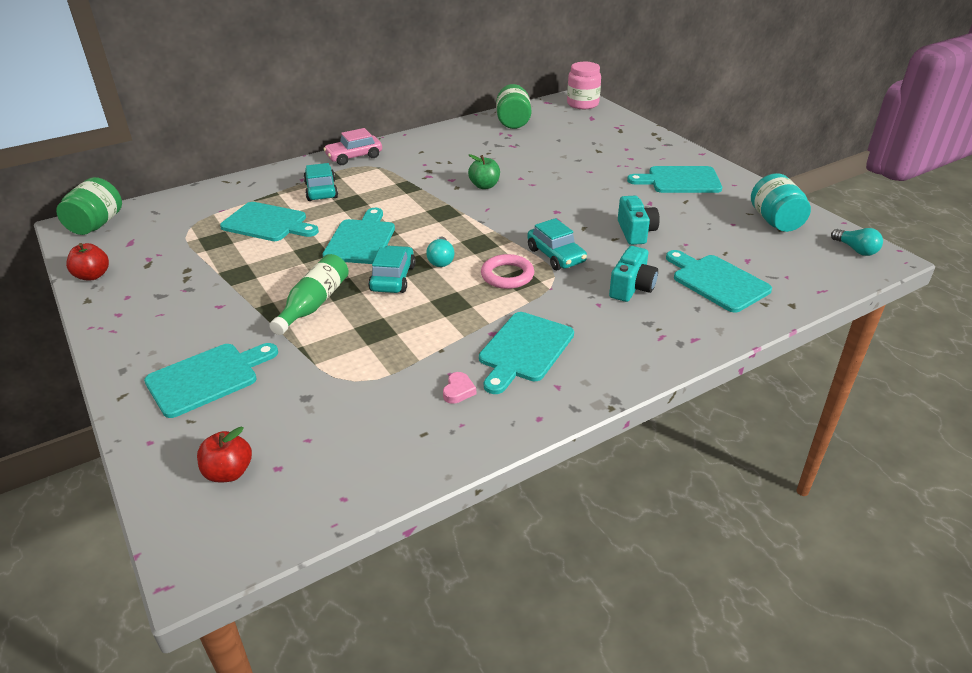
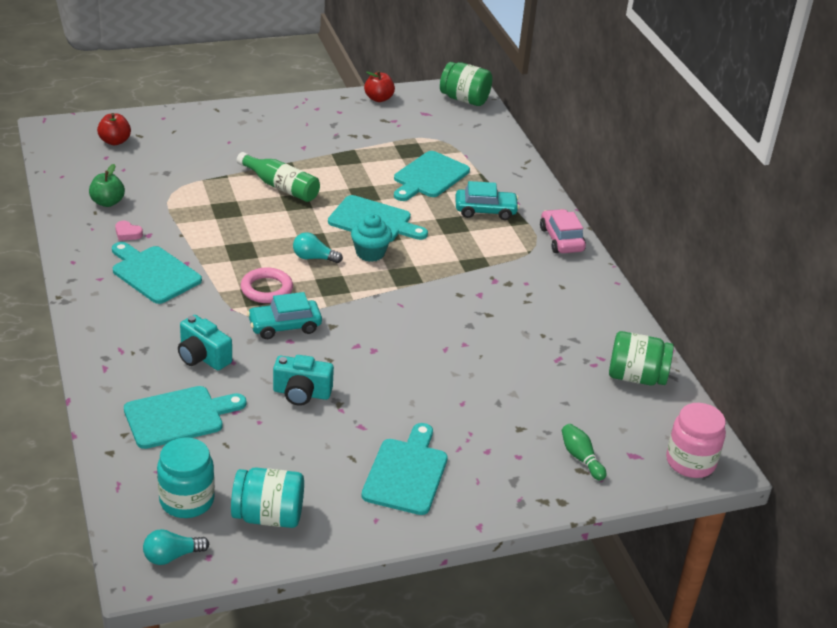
camera: 100 degrees right, 0 degrees up
(207, 378) = (214, 138): turquoise cutting board -> none
(393, 278) = (297, 228): turquoise car -> none
(417, 233) = (370, 253): none -> turquoise cupcake
(484, 186) = (455, 314): green apple -> green apple (107, 202)
(609, 131) = (581, 458): none -> green bowling pin
(799, 256) = (187, 500): none -> turquoise jar

